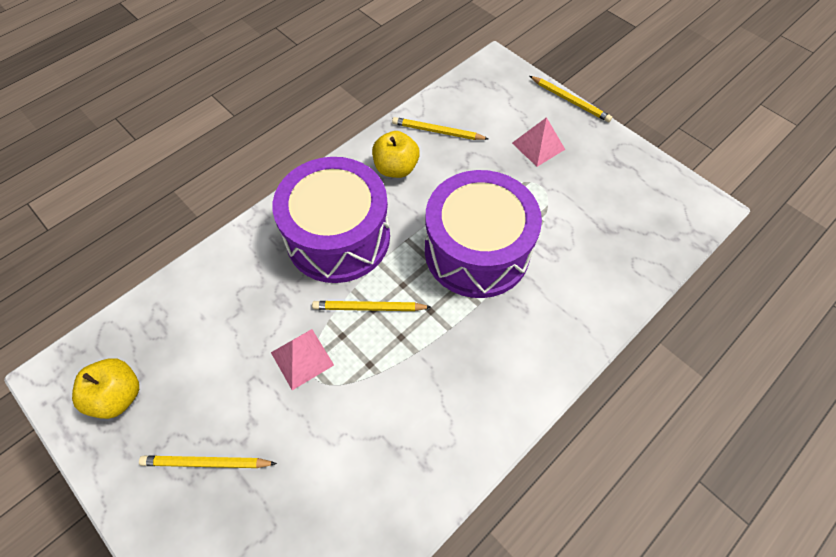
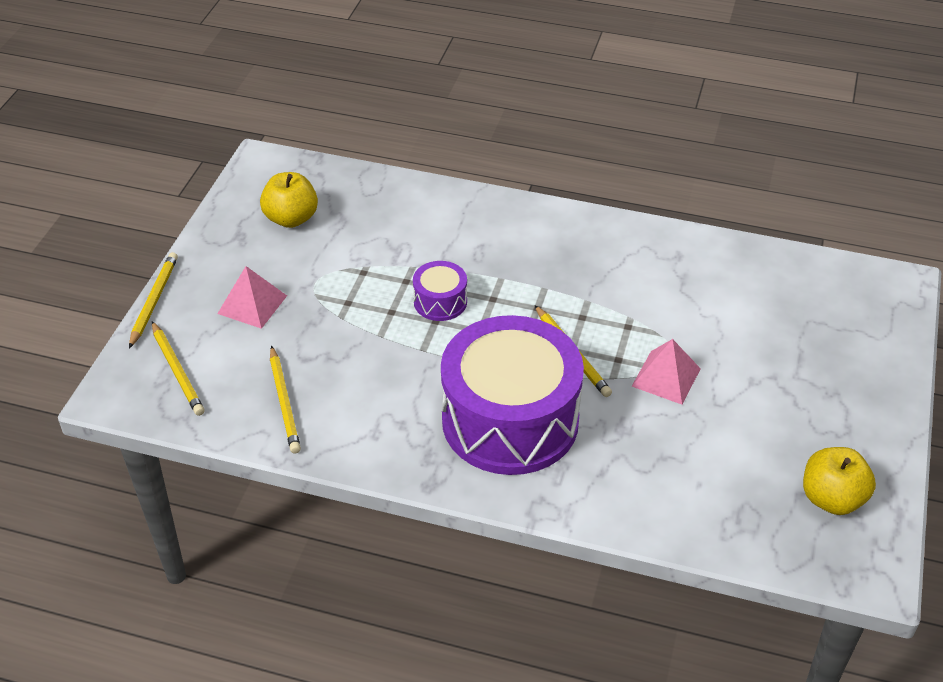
camera: 120 degrees left, 15 degrees down
(206, 463) = (812, 391): yellow pencil -> yellow pencil (177, 371)
(396, 168) = (372, 415): yellow apple -> yellow apple (291, 218)
(477, 251) = (440, 302): purple drum -> purple drum, size x0.43

